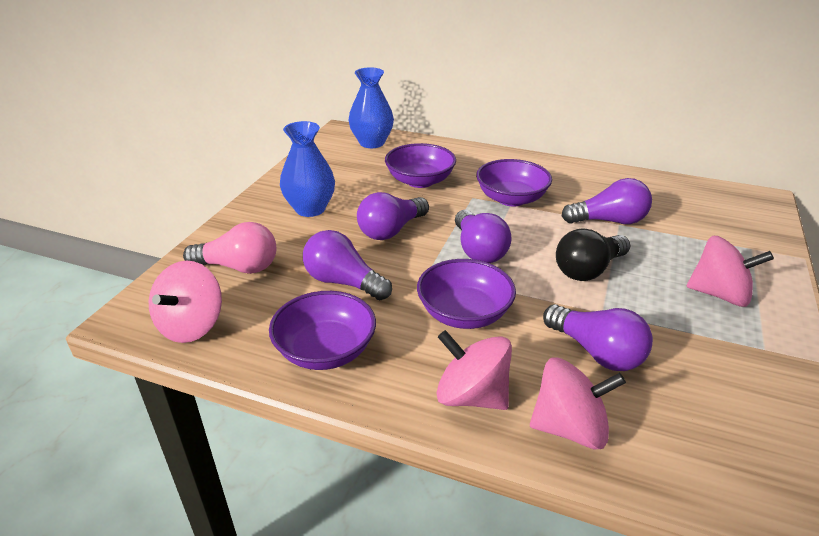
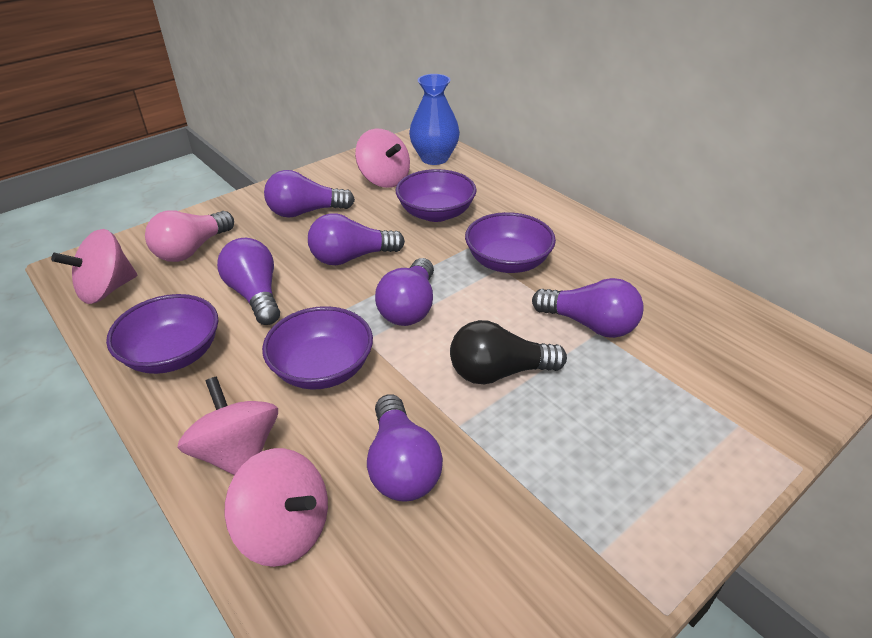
camera: 30 degrees right, 5 degrees up
(238, 267) = (192, 249): pink light bulb -> pink light bulb turned 90 degrees clockwise
(310, 209) = (305, 212): blue vase -> purple light bulb
(719, 294) = (621, 464): pink spinning top -> pink spinning top (384, 179)

